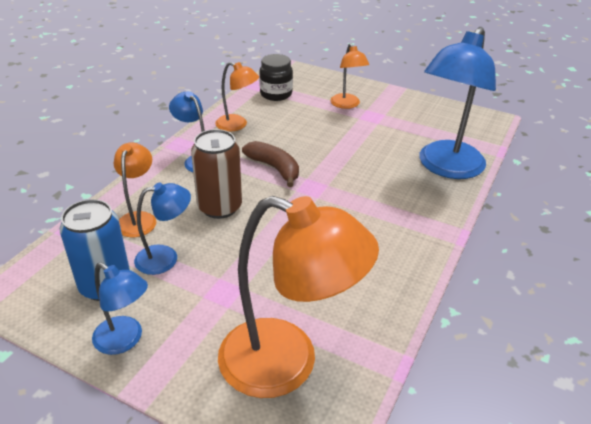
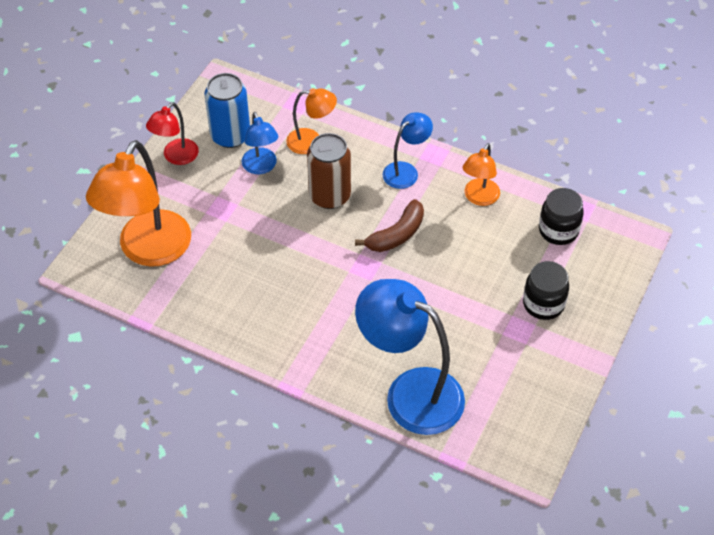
camera: 90 degrees right, 15 degrees up
(125, 340) = (176, 157): blue lamp -> red lamp
(347, 105) = (543, 304): orange lamp -> black jar

